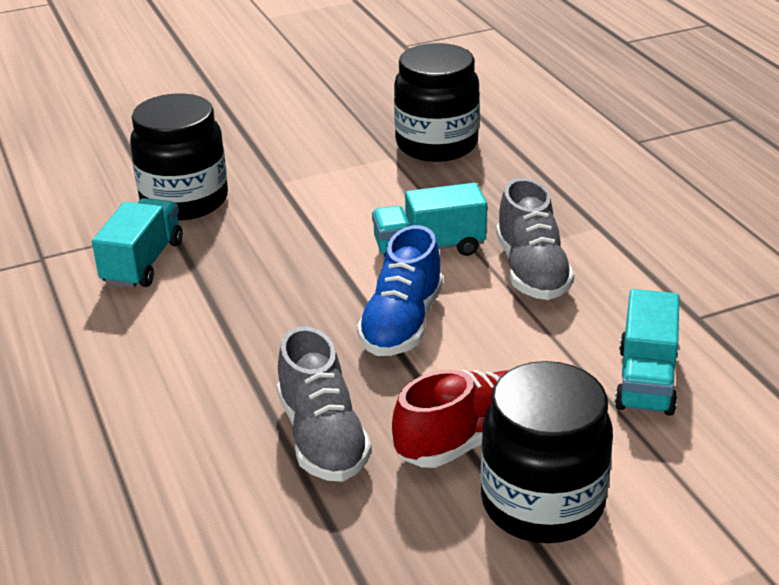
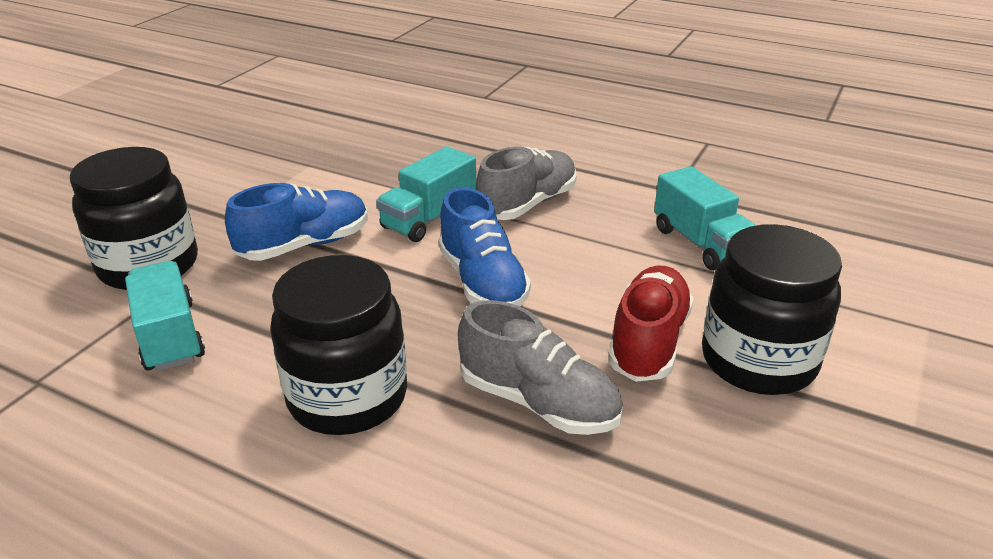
camera: 40 degrees left, 0 degrees up
(306, 230) = (305, 245): none -> blue shoe
(436, 144) = (336, 144): black jar -> black jar (347, 397)
(531, 271) = (527, 204): grey shoe -> grey shoe turned 90 degrees counterclockwise

